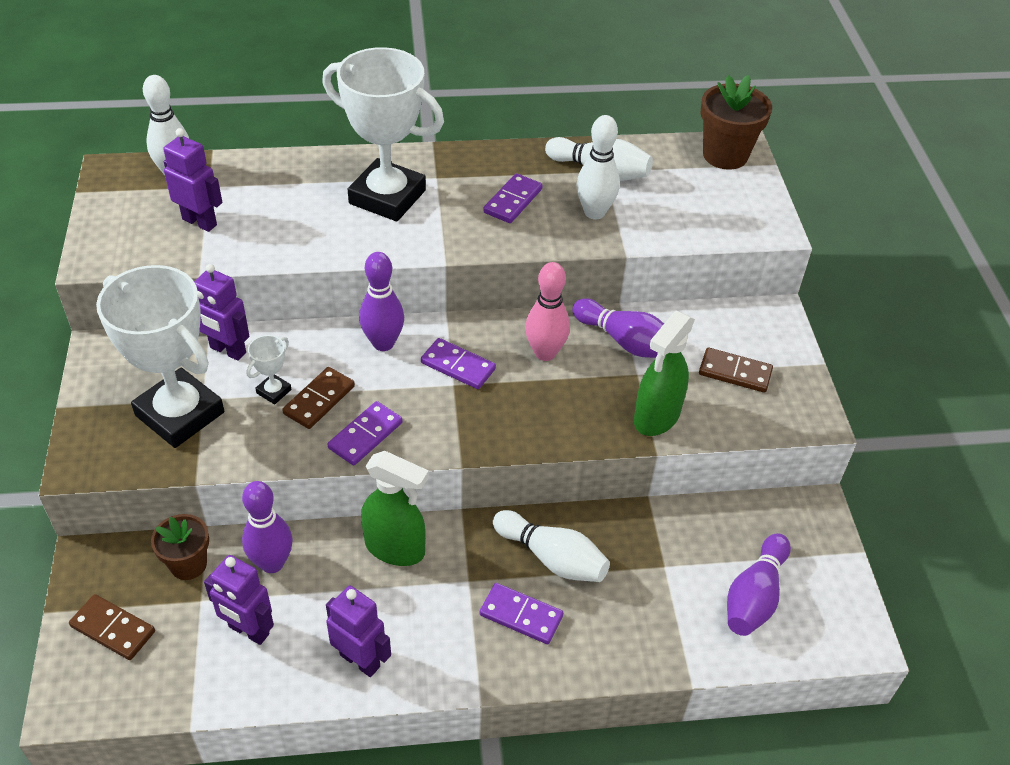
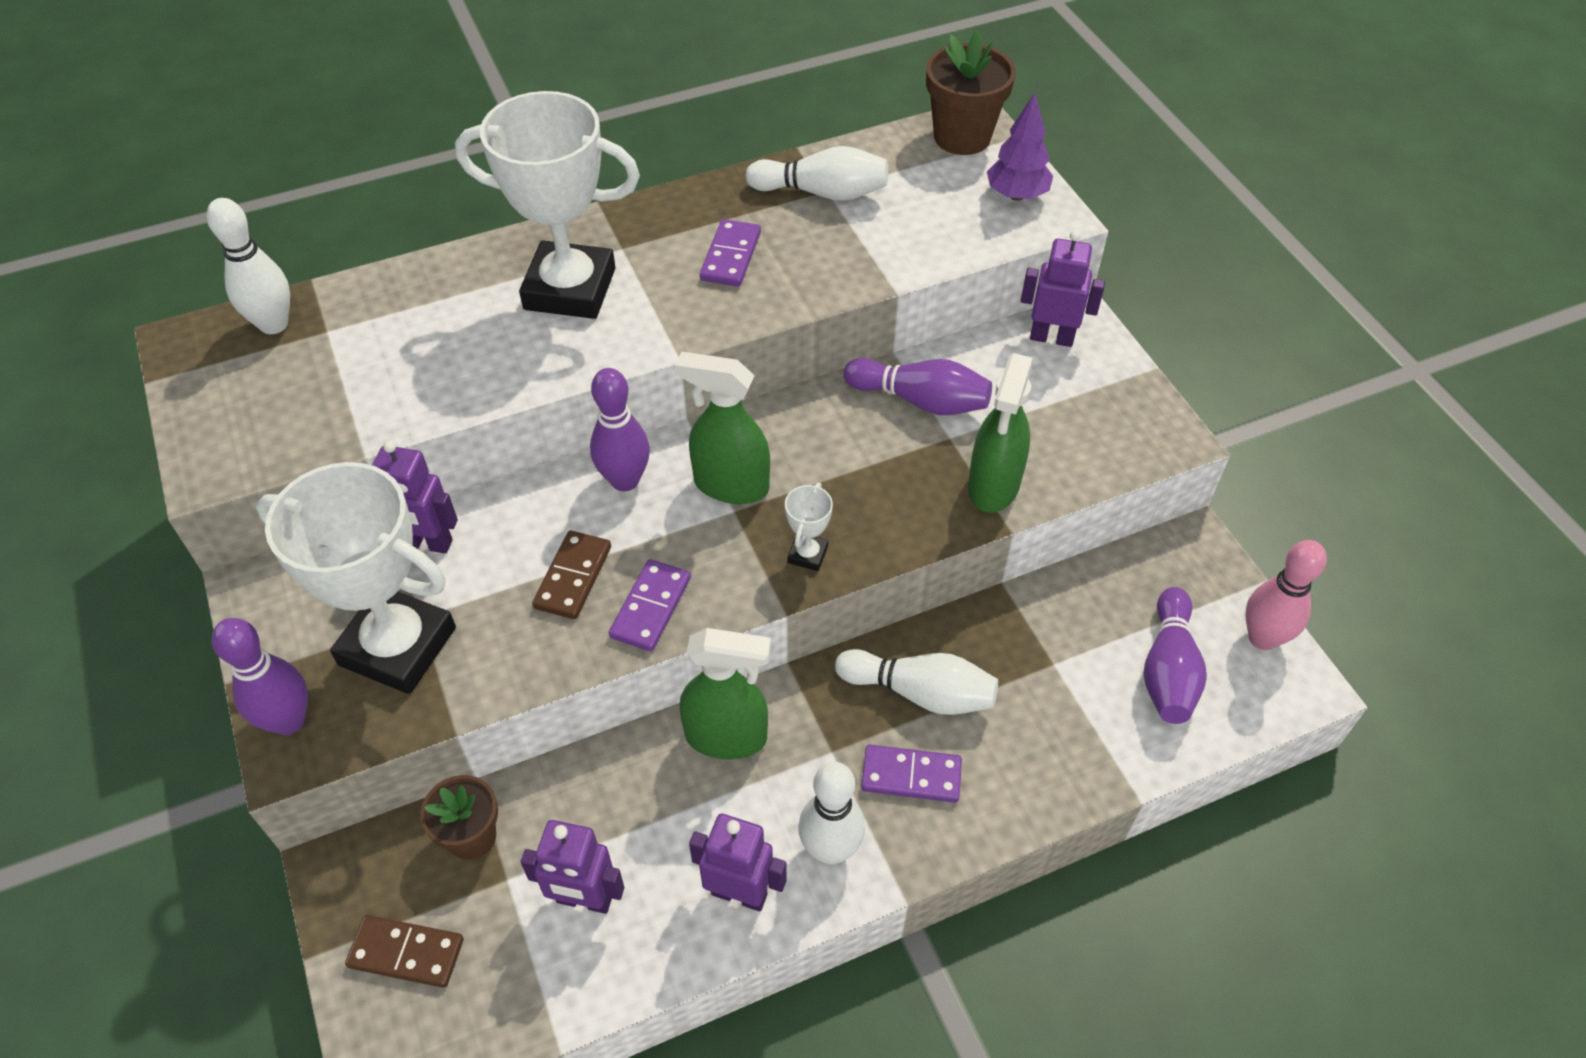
camera: 15 degrees left, 5 degrees up
(200, 222) = (335, 383): purple robot -> purple robot (1051, 337)
(272, 563) = (580, 802): purple bowling pin -> purple bowling pin (288, 721)
(274, 391) = (509, 582): white trophy -> white trophy (807, 554)
(458, 366) = (730, 485): purple domino -> green spray bottle
(545, 353) = (830, 440): pink bowling pin -> pink bowling pin (1262, 638)
(594, 212) = (836, 247): white bowling pin -> white bowling pin (830, 849)
(735, 372) = (1061, 405): brown domino -> none
(749, 206) = (1016, 195): none -> purple tree

